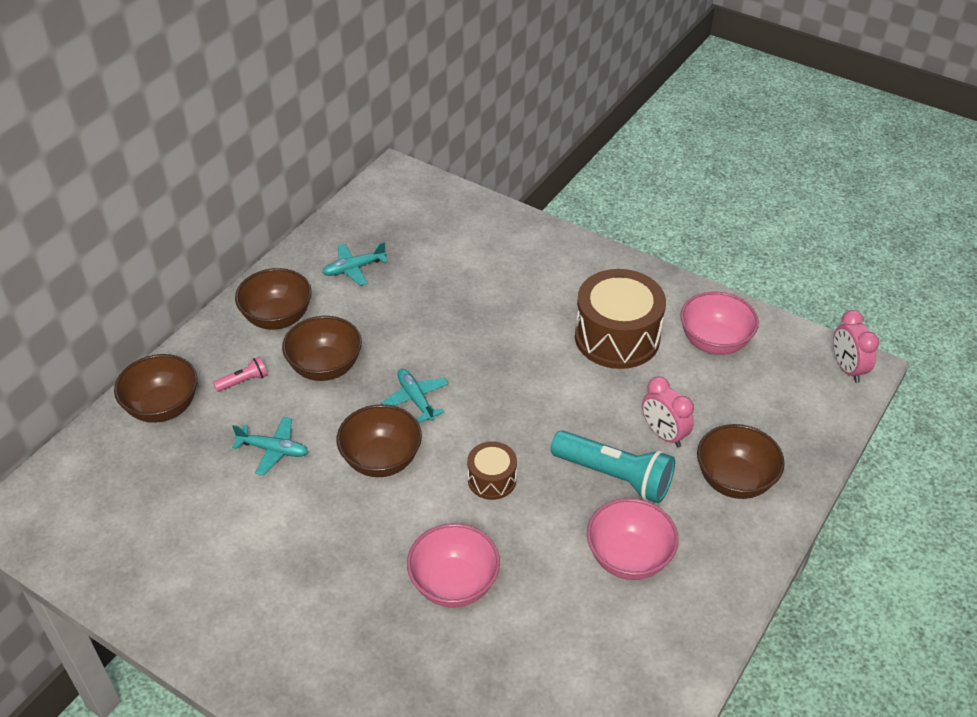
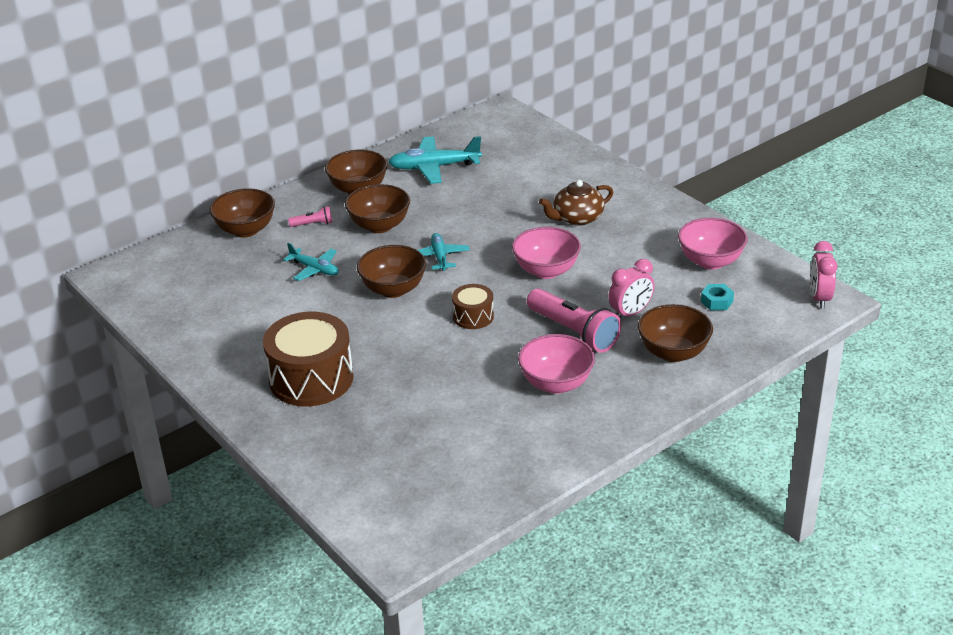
camera: 20 degrees right, 10 degrees down
(354, 269) = (434, 167): turquoise plane -> turquoise plane, size x1.63
(454, 584) = (409, 373): pink bowl -> pink bowl (546, 271)
(546, 310) = (577, 218): none -> brown teapot
(615, 476) = (574, 332): turquoise flashlight -> pink flashlight
(617, 337) = (627, 245): brown drum -> brown drum (311, 379)
(663, 434) = (630, 313): pink clock -> pink clock turned 105 degrees counterclockwise
(746, 397) = (716, 301): none -> turquoise nut

